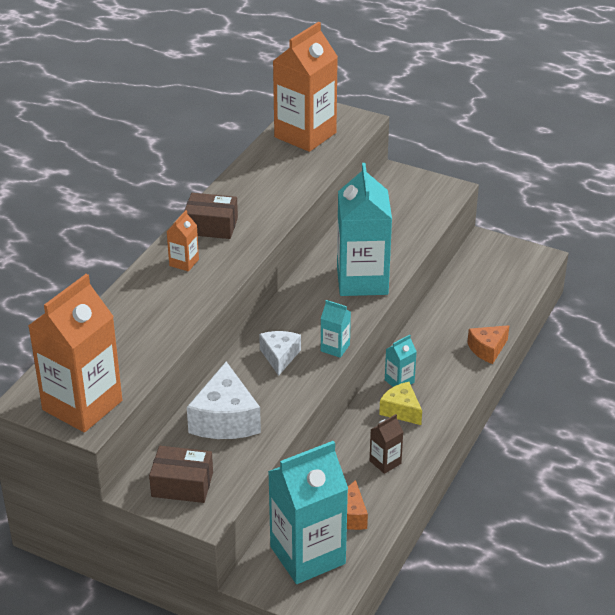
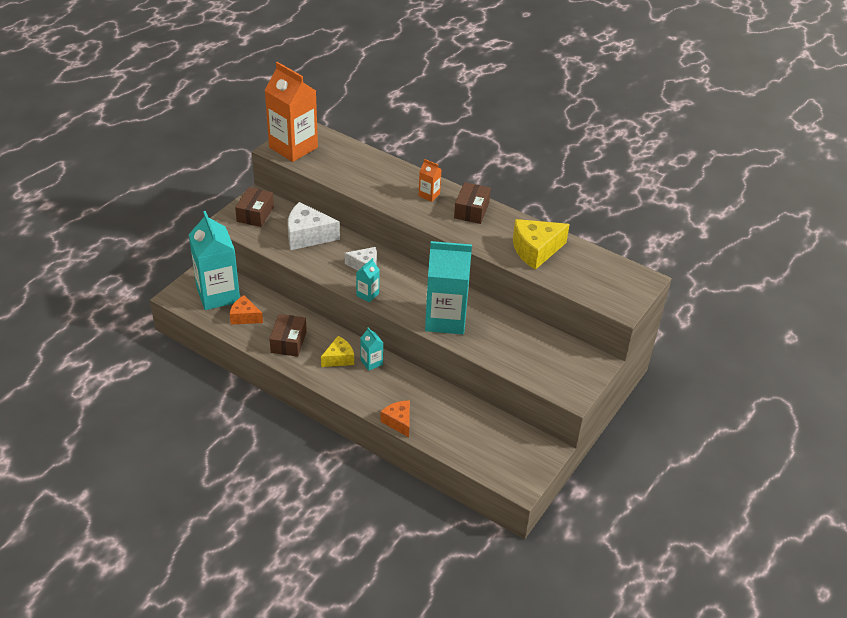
camera: 95 degrees right, 5 degrees up
(279, 176) = (535, 250): none -> yellow cheese
(305, 135) = (598, 271): orange carton -> none
(385, 462) = (288, 342): brown carton -> brown box

